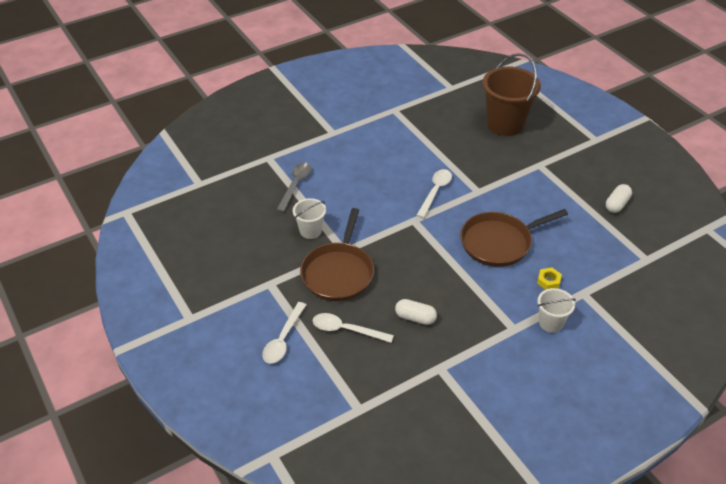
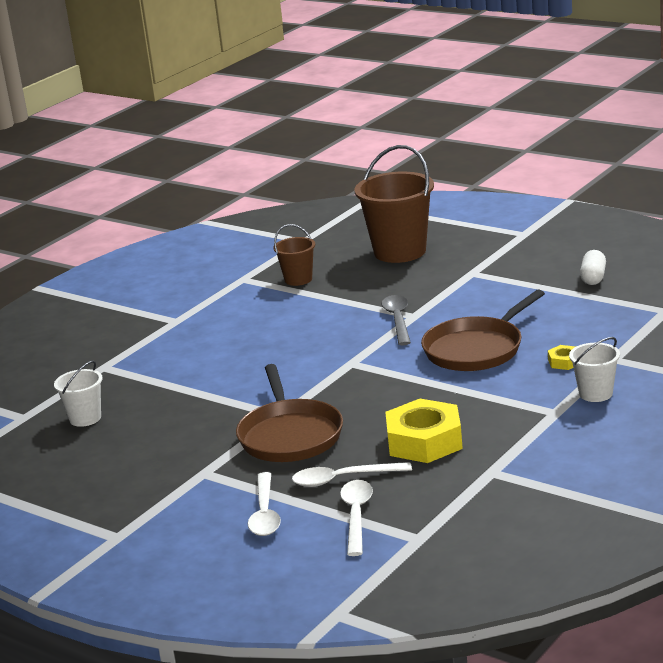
camera: 20 degrees left, 20 degrees down
(295, 185) = (164, 379): grey spoon -> grey spoon (398, 320)
(310, 231) = (220, 412): white bucket -> white bucket (85, 418)
(415, 318) = (424, 441): white capsule -> yellow nut
(427, 125) = (298, 279): none -> brown bucket
(435, 192) = (358, 331): white spoon -> white spoon (356, 516)

